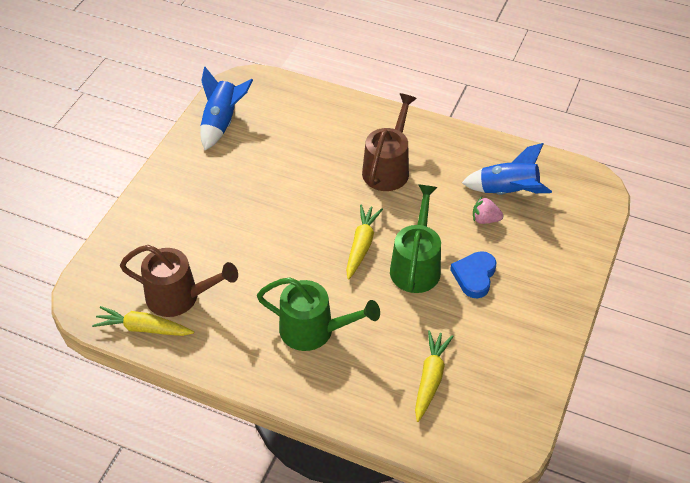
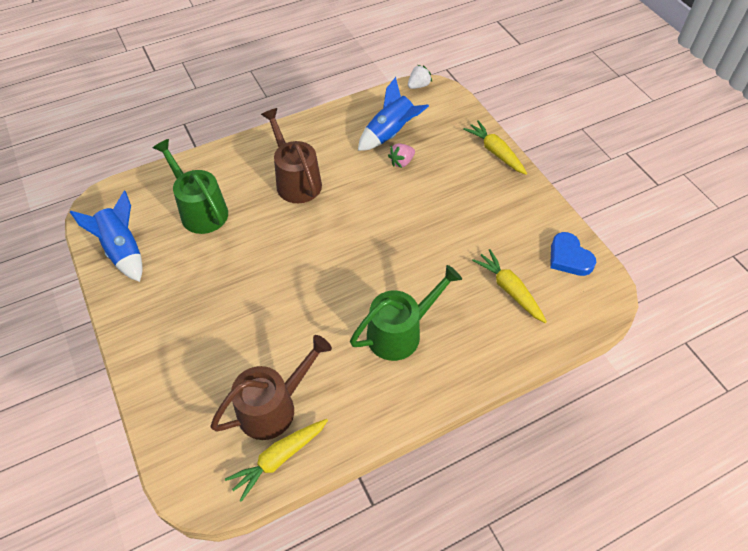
camera: 50 degrees left, 5 degrees up
(361, 245) = (350, 246): yellow carrot -> yellow carrot (495, 152)
(416, 265) = (402, 227): green watering can -> green watering can (200, 210)
(474, 276) = (444, 202): blue heart -> blue heart (569, 257)
(587, 173) = (418, 85): none -> white strawberry

